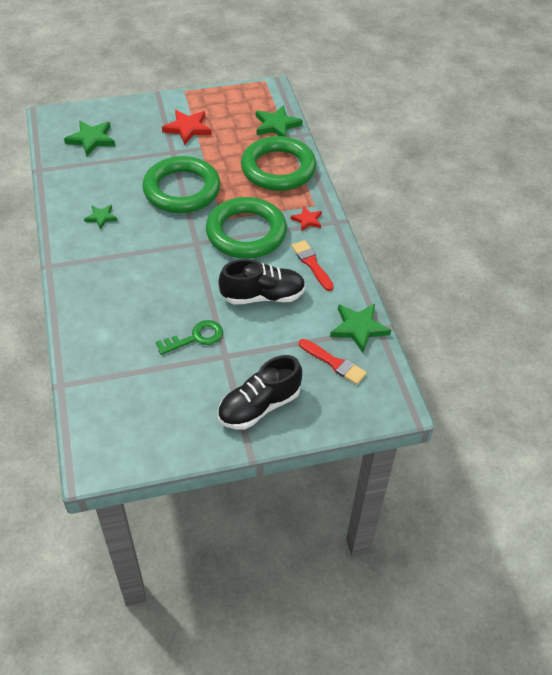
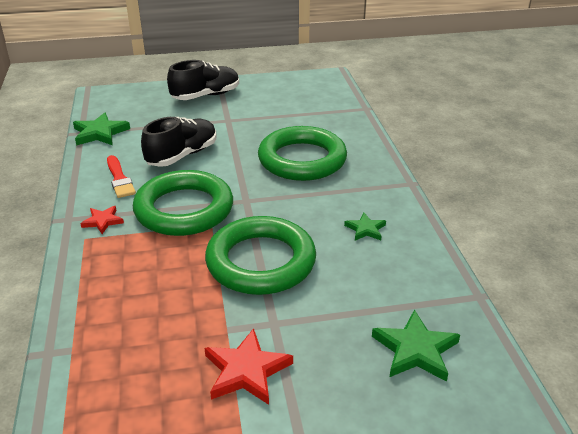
camera: 175 degrees left, 15 degrees down
(196, 337) = (252, 130): green key -> none
(263, 296) = (182, 155): black shoe -> black shoe turned 135 degrees clockwise
(276, 125) = (80, 374): green star -> none
(278, 169) = (112, 290): green ring -> green ring (302, 159)
(334, 363) = (135, 114): red brush -> none

